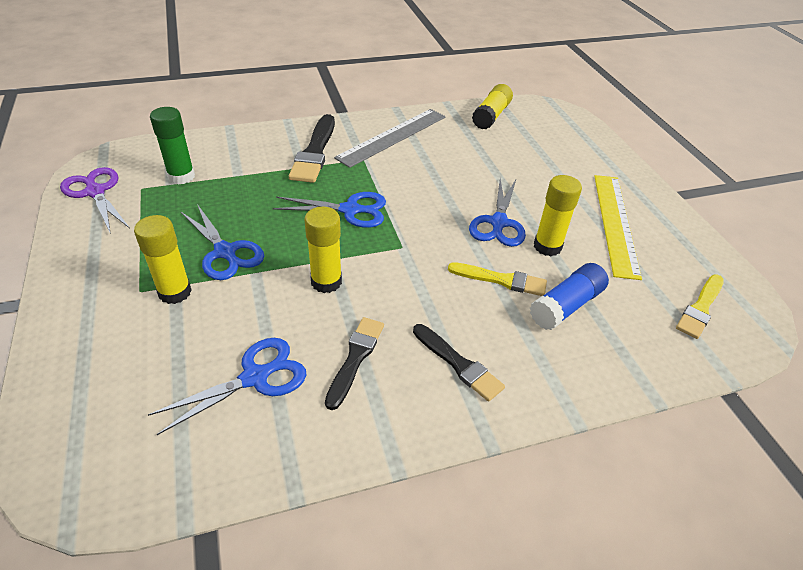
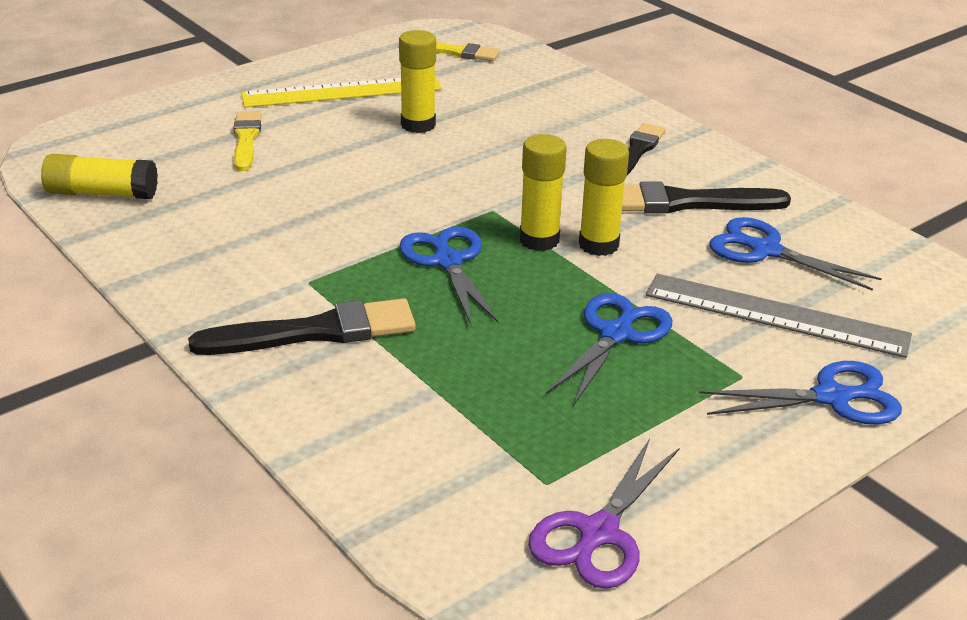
camera: 110 degrees left, 10 degrees down
(175, 292) = (717, 346): yellow glue stick -> yellow glue stick (539, 240)
(181, 177) = (482, 450): green glue stick -> none
(355, 358) = (685, 203): black brush -> black brush, size x1.51
(392, 137) = (220, 269): grey ruler -> grey ruler (776, 315)
(498, 223) = (394, 156): blue scissors -> blue scissors (831, 397)
(501, 280) = (498, 144): yellow brush -> yellow brush (246, 139)
(566, 306) = (507, 109): blue glue stick -> none

